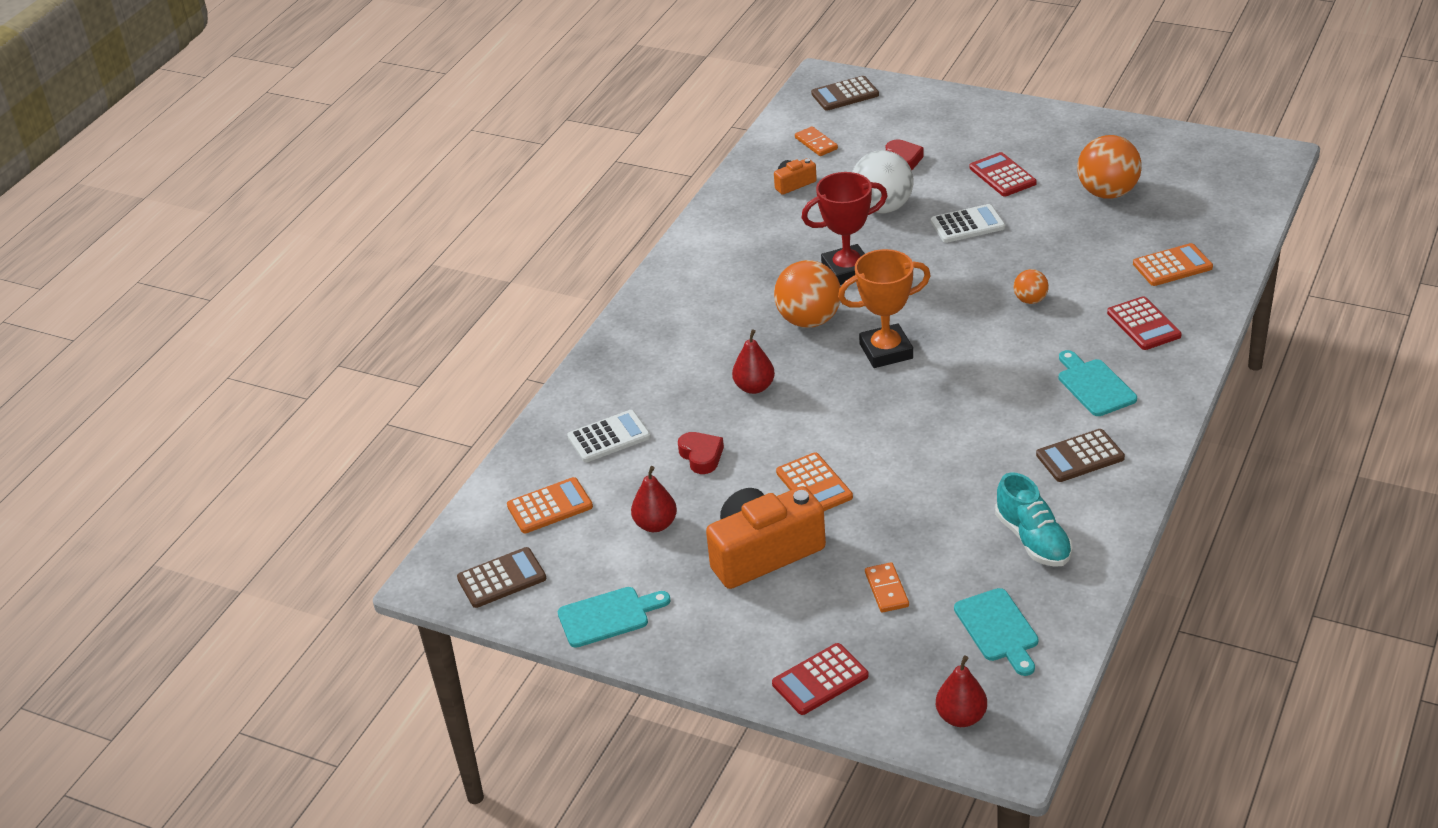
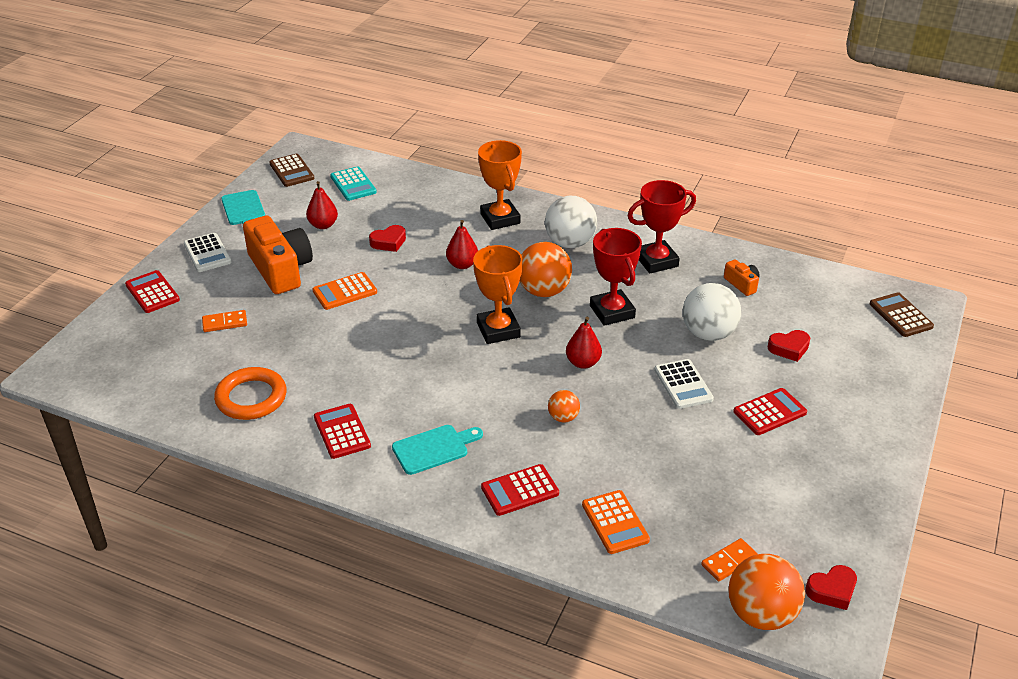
camera: 85 degrees right, 0 degrees up
(550, 506) = (353, 184): orange calculator -> turquoise calculator
(609, 437) = (418, 204): white calculator -> white calculator (207, 253)
(651, 361) = (500, 218): none -> orange trophy
(710, 303) = (570, 243): none -> white ball
(749, 239) = (656, 261): none -> red trophy
(816, 143) = (810, 297): orange domino -> orange domino (729, 561)
(961, 717) = (91, 352): red pear -> red pear (583, 363)
(998, 629) = (165, 374): turquoise cutting board -> none
(1033, 540) = (251, 398): turquoise shoe -> orange ring
(1080, 456) = (342, 432): brown calculator -> red calculator
(1107, 193) = (745, 486): orange ball -> orange ball (761, 614)
(1221, 155) = (832, 591): none -> red heart

